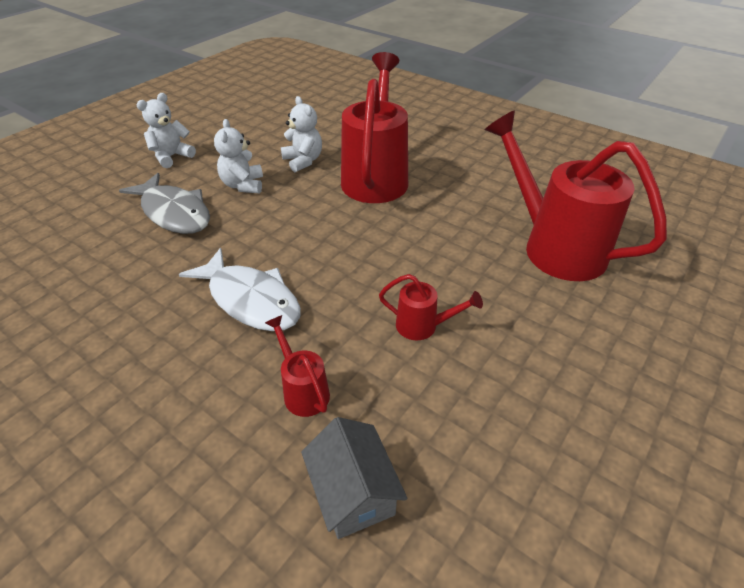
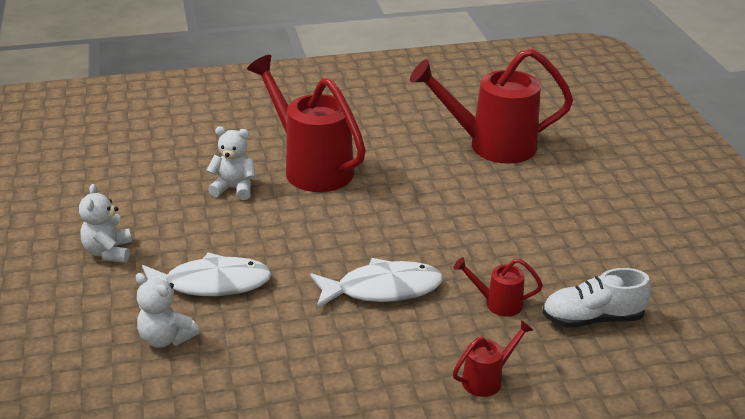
camera: 50 degrees left, 10 degrees down
(174, 213) = (211, 284): grey fish -> white fish
(243, 185) = (224, 233): white teddy bear -> white teddy bear (166, 338)
(353, 492) = (592, 319): grey house -> white shoe
(422, 326) = (498, 232): red watering can -> red watering can (487, 379)

